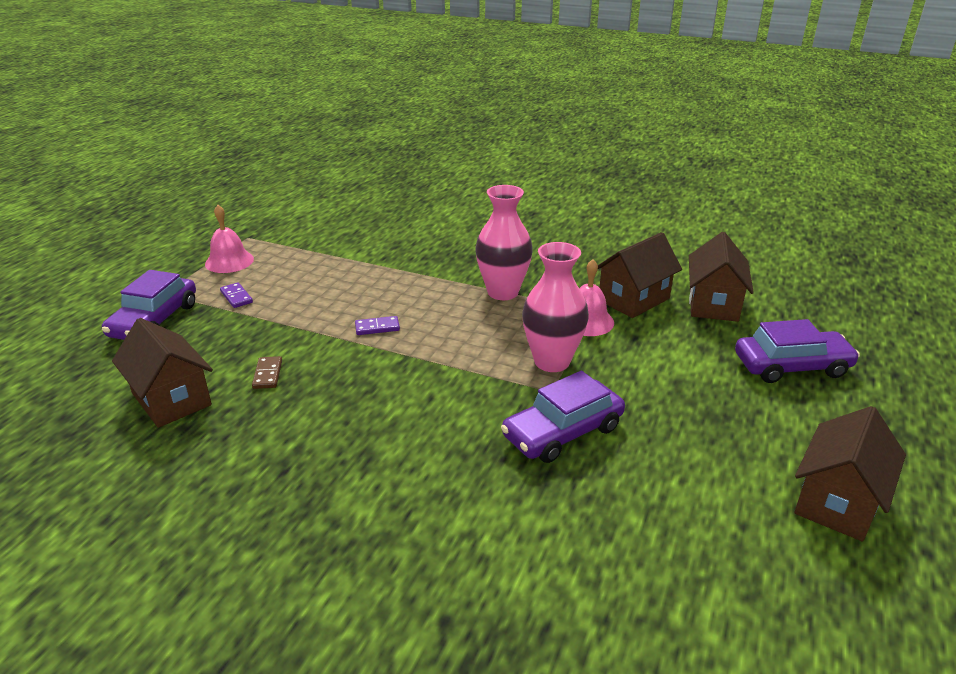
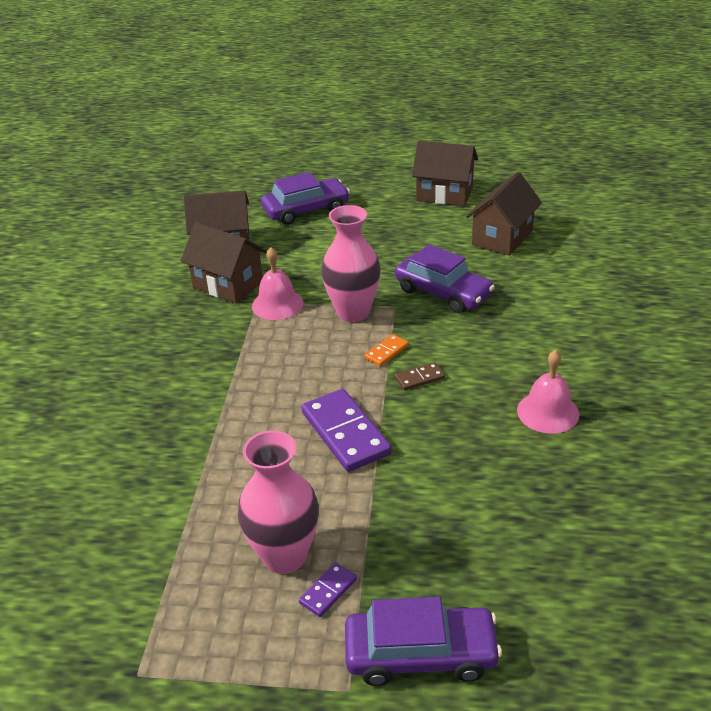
camera: 105 degrees left, 5 degrees up
(171, 399) = (551, 541): brown house -> brown house (502, 238)
(229, 261) = (228, 655): pink bell -> pink bell (548, 412)
(267, 374) = (468, 484): brown domino -> brown domino (419, 378)
(377, 327) = (345, 433): purple domino -> purple domino, size x2.08
(473, 369) = (386, 352): none -> orange domino
(503, 292) = (239, 364): pink vase -> pink vase (284, 556)
(791, 366) = (306, 210): purple car -> purple car turned 90 degrees clockwise

